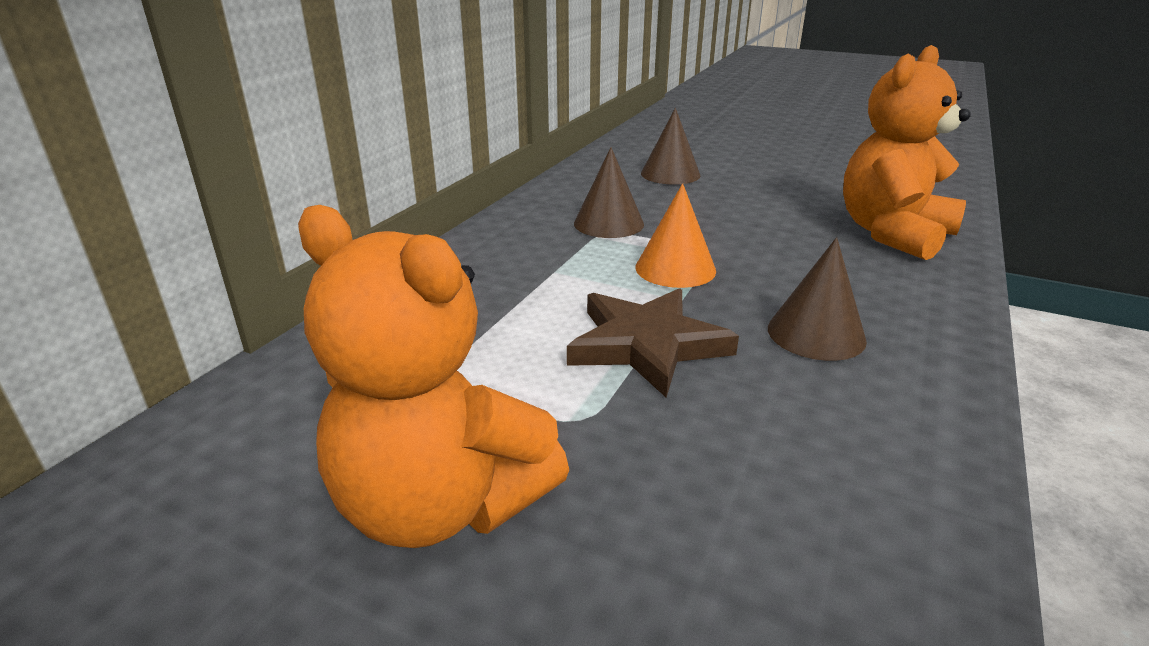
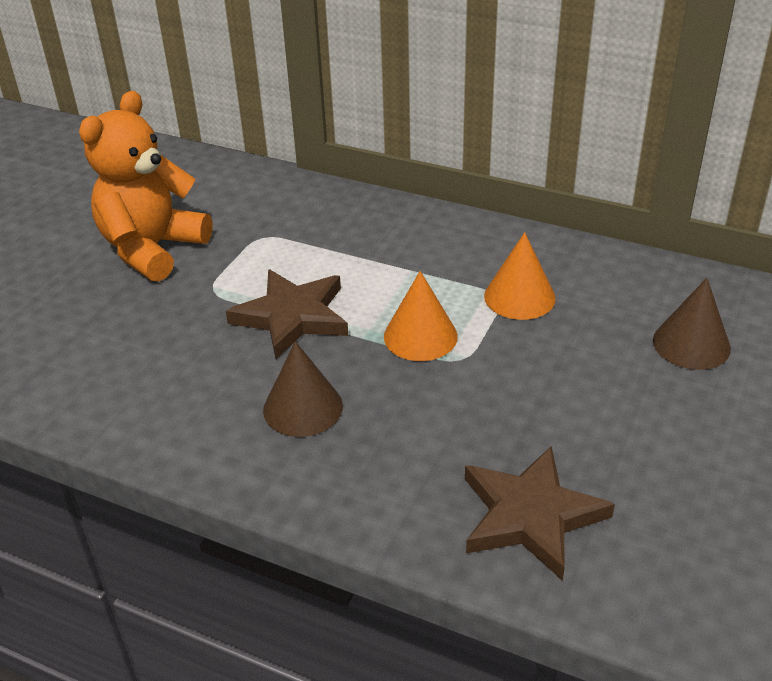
camera: 90 degrees right, 10 degrees up
(608, 223) = (519, 297): brown cone -> orange cone
(892, 234) = (530, 515): orange teddy bear -> brown star

